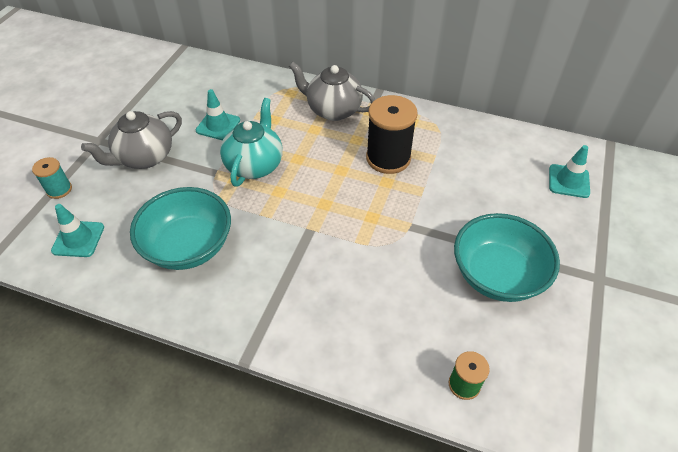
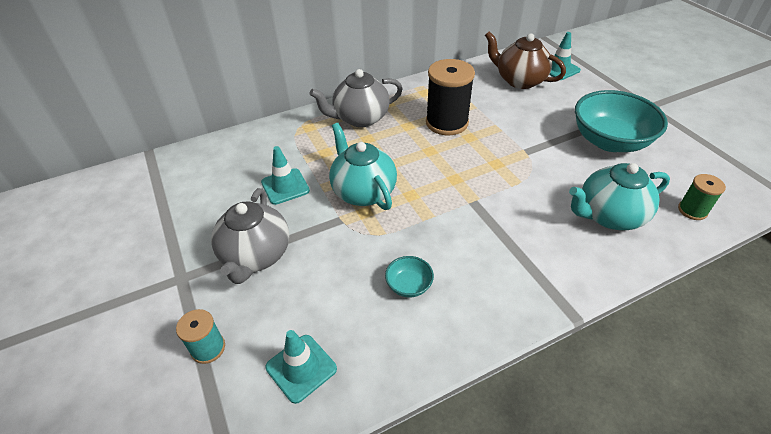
camera: 45 degrees left, 5 degrees down
(188, 246) = (409, 285): turquoise bowl -> turquoise bowl, size x0.43
(387, 324) = (608, 215): none -> turquoise teapot
(510, 166) = (519, 80): none -> brown teapot

